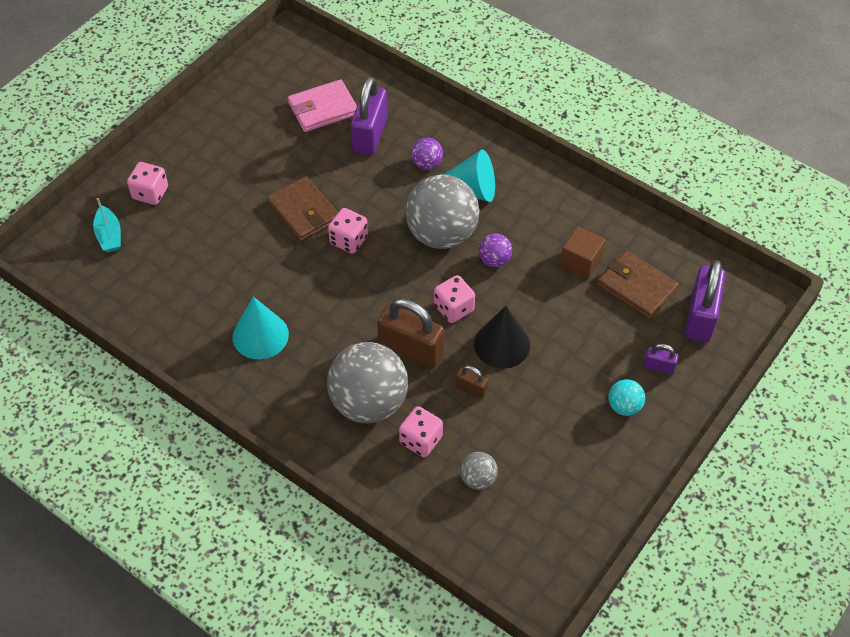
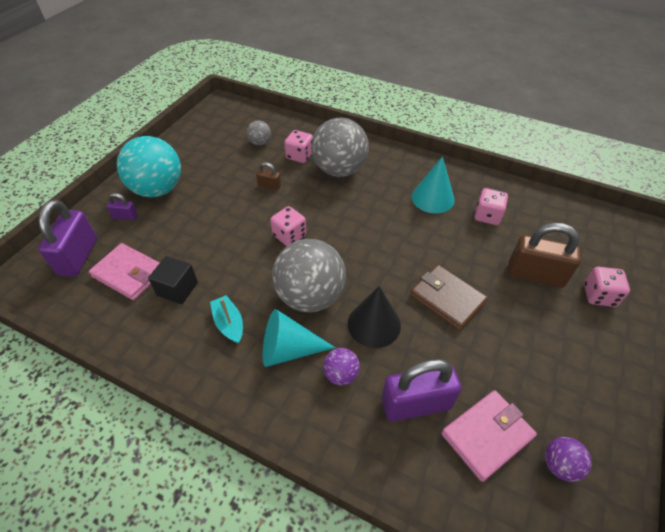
camera: 170 degrees right, 5 degrees down
(109, 235) = (601, 252): turquoise boat -> turquoise boat (229, 323)
(349, 240) = (394, 278): pink dice -> pink dice (487, 216)
(370, 135) = (416, 404): purple padlock -> purple padlock turned 75 degrees clockwise
(411, 350) = (318, 203): brown padlock -> brown padlock (535, 275)
(494, 260) = (258, 279): purple ball -> purple ball (559, 465)
(502, 344) = (248, 216): black cone -> black cone (374, 324)
(580, 262) = (177, 289): brown cube -> black cube
(624, 406) = (158, 189): turquoise ball -> turquoise ball, size x2.20
(636, 287) = (129, 274): brown wallet -> pink wallet

